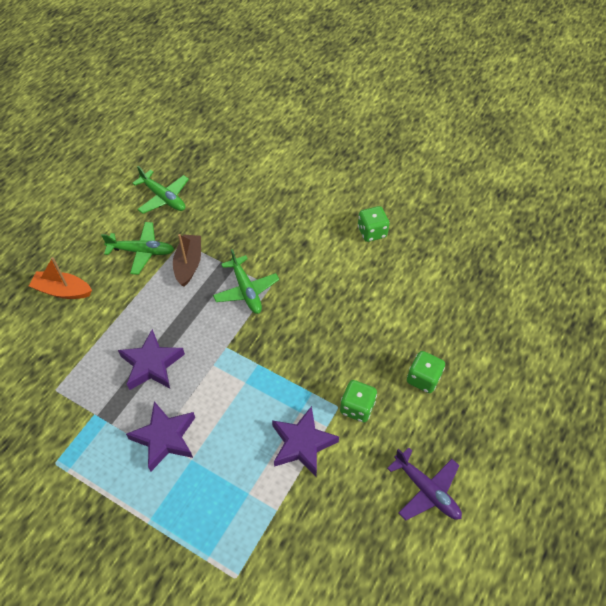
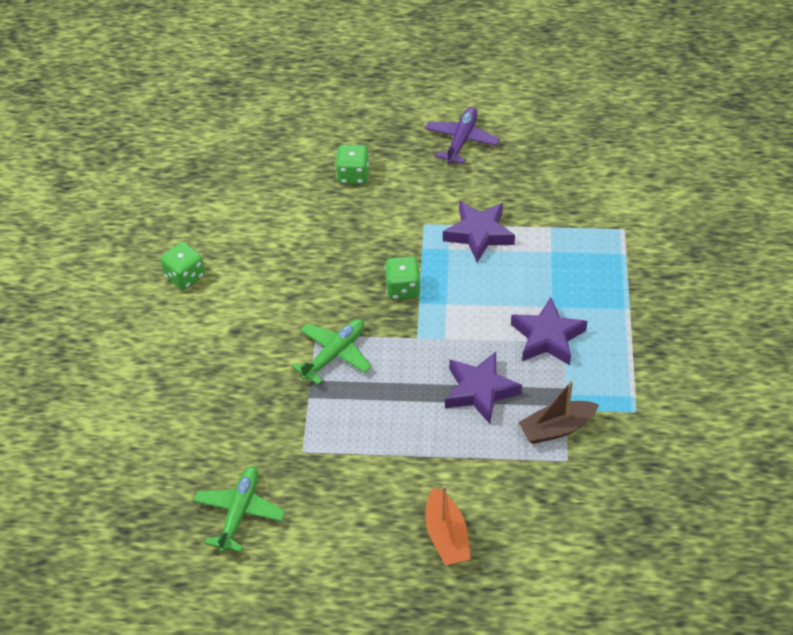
camera: 115 degrees left, 5 degrees down
(142, 251) = (340, 486): green plane -> none
(188, 264) = (331, 427): brown boat -> brown boat (556, 428)
(357, 407) = (415, 210): green dice -> green dice (403, 289)

